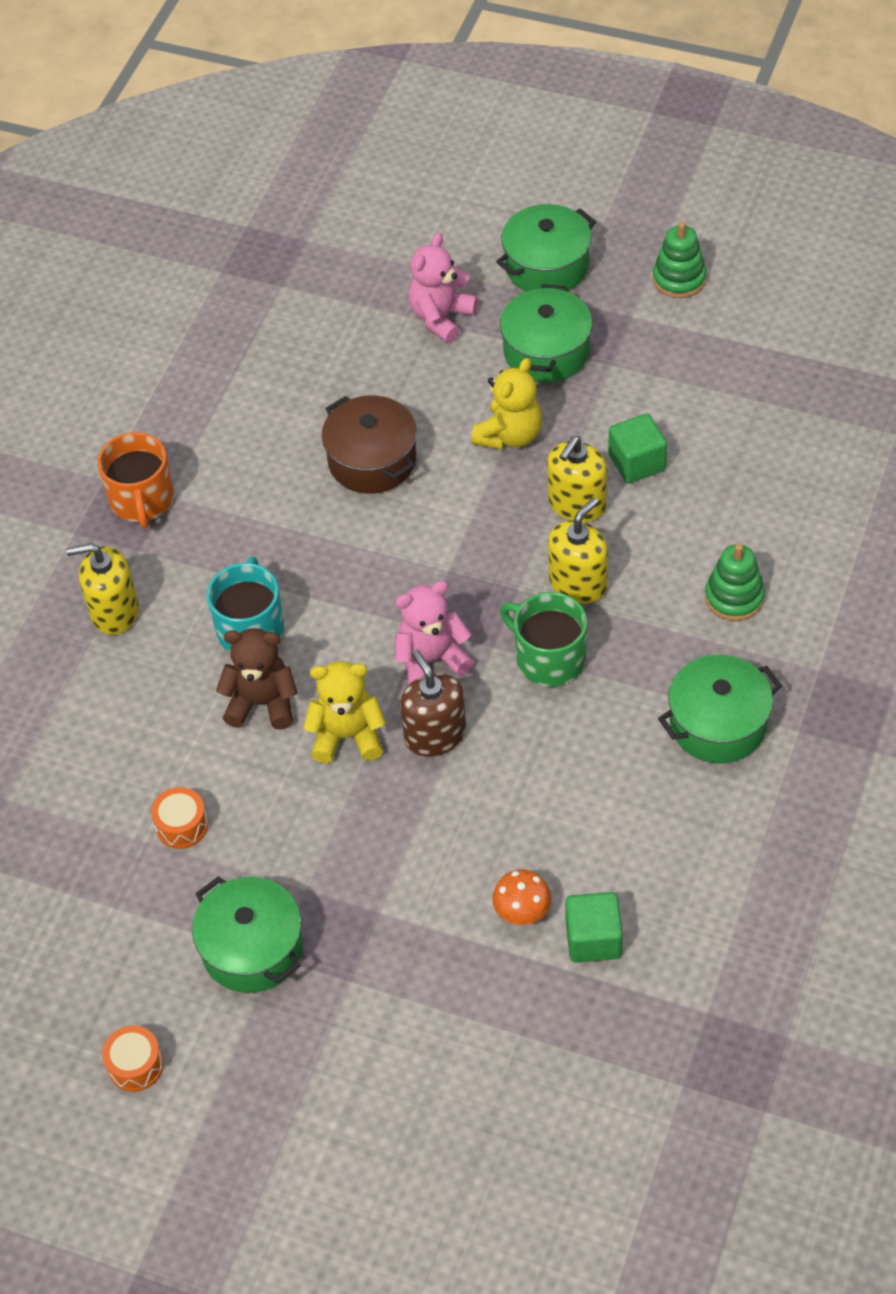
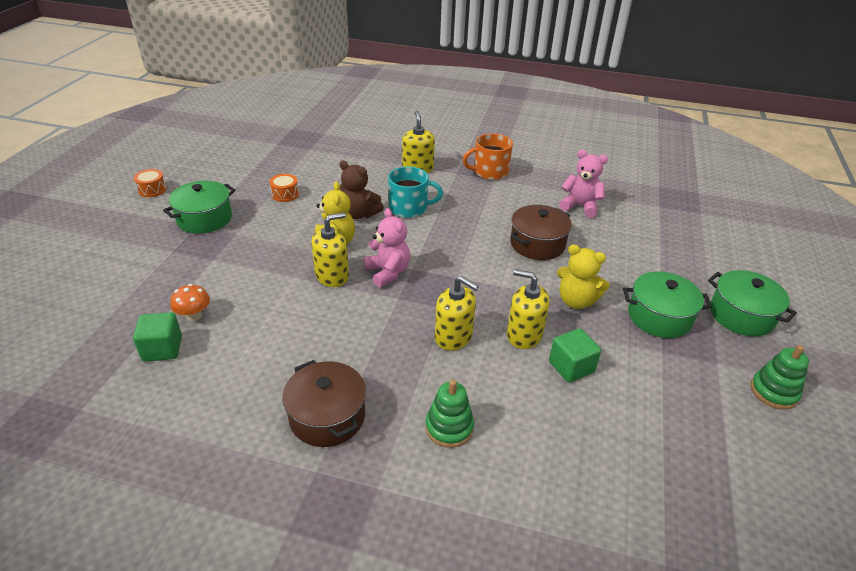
camera: 80 degrees right, 15 degrees down
(262, 703) = (359, 214): brown teddy bear -> brown teddy bear turned 120 degrees clockwise
(435, 734) = (332, 276): brown soap dispenser -> yellow soap dispenser
(441, 317) = (666, 267): pink teddy bear -> pink teddy bear (580, 206)
(549, 658) = (389, 323): green mug -> none
(718, 724) = (327, 416): green pot -> brown pot

